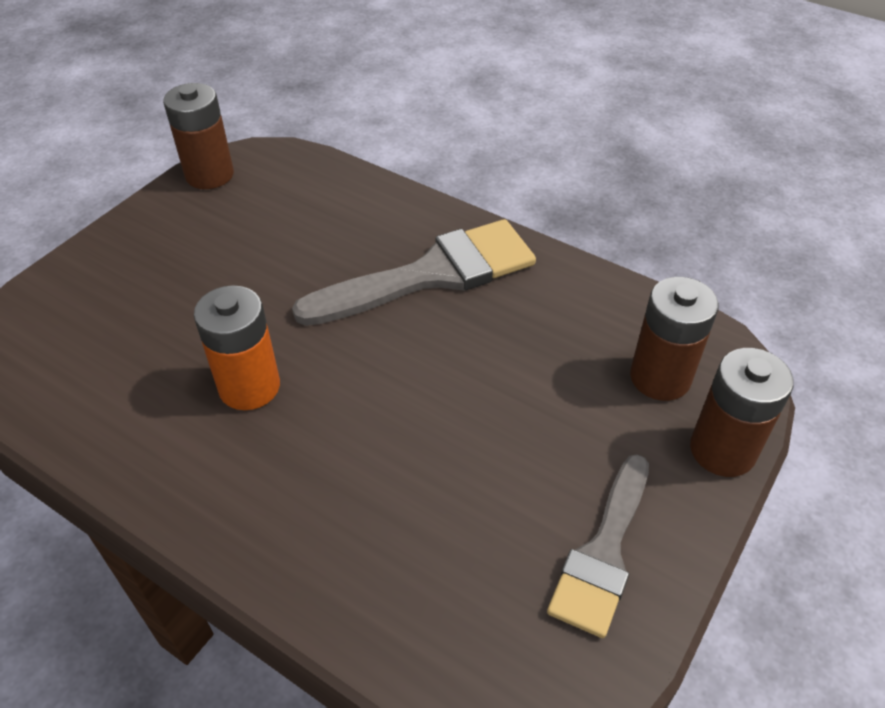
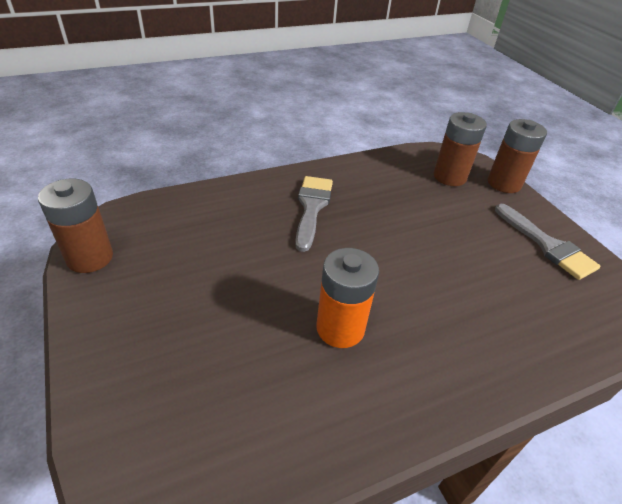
camera: 60 degrees left, 5 degrees down
(432, 274) = (312, 207): grey brush -> grey brush, size x0.65

